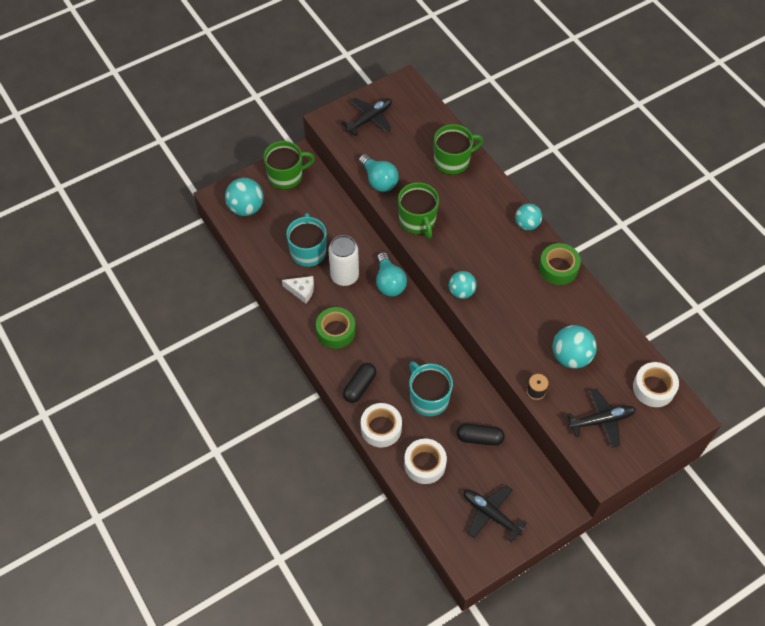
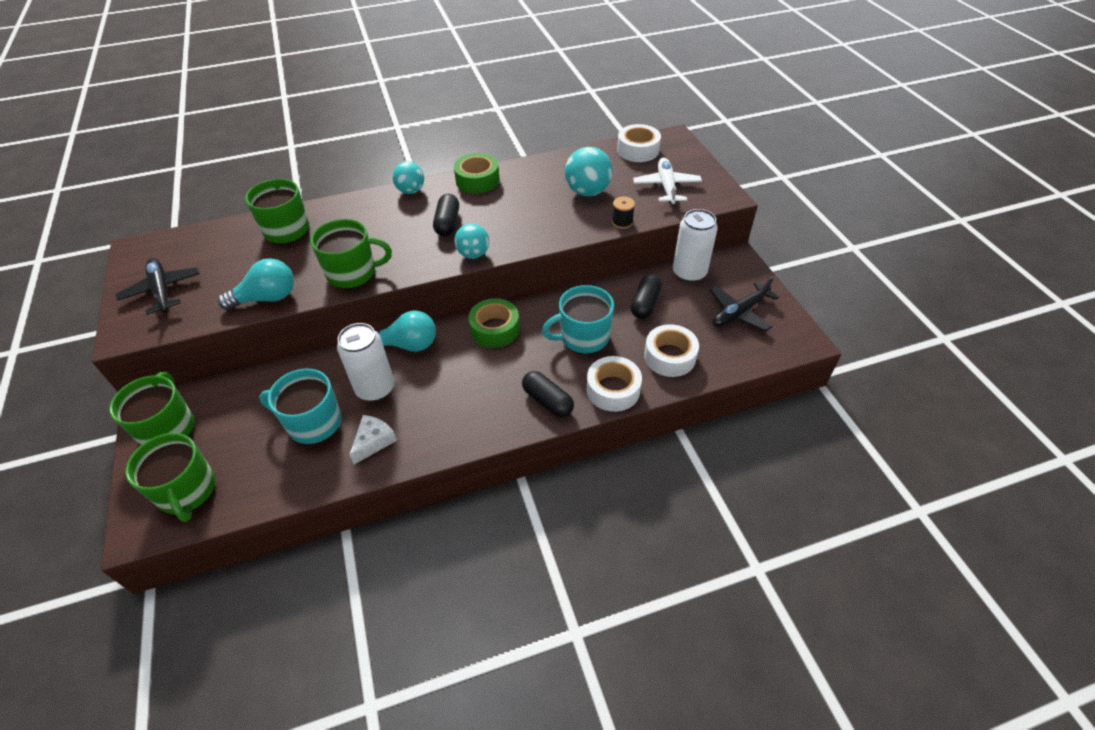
camera: 75 degrees left, 10 degrees down
(246, 208) = (187, 491): turquoise ball -> green mug
(336, 331) = (455, 413): green tape -> green tape (495, 329)
(493, 263) = (447, 223): none -> black capsule
(530, 469) = (689, 273): none -> white can
(601, 420) = (666, 187): black plane -> white plane

